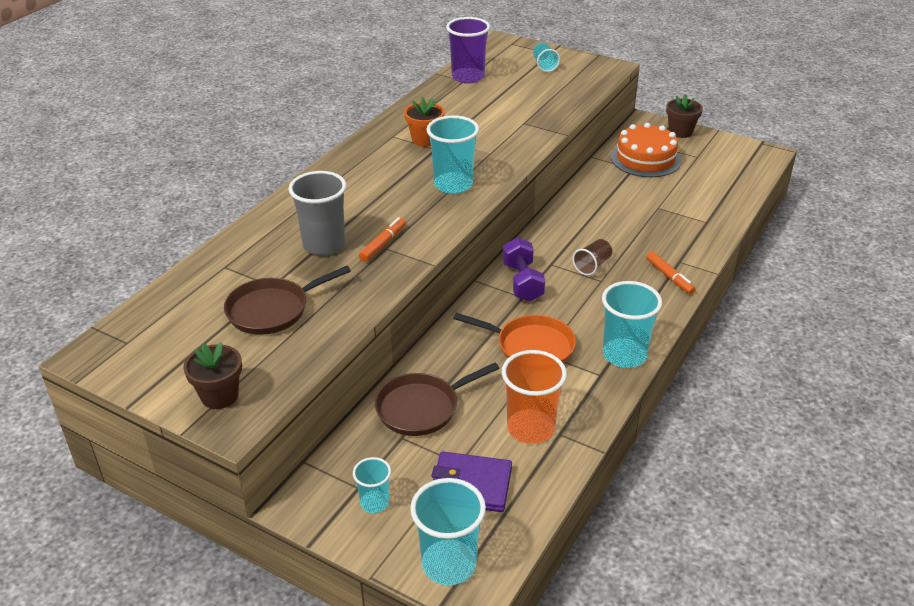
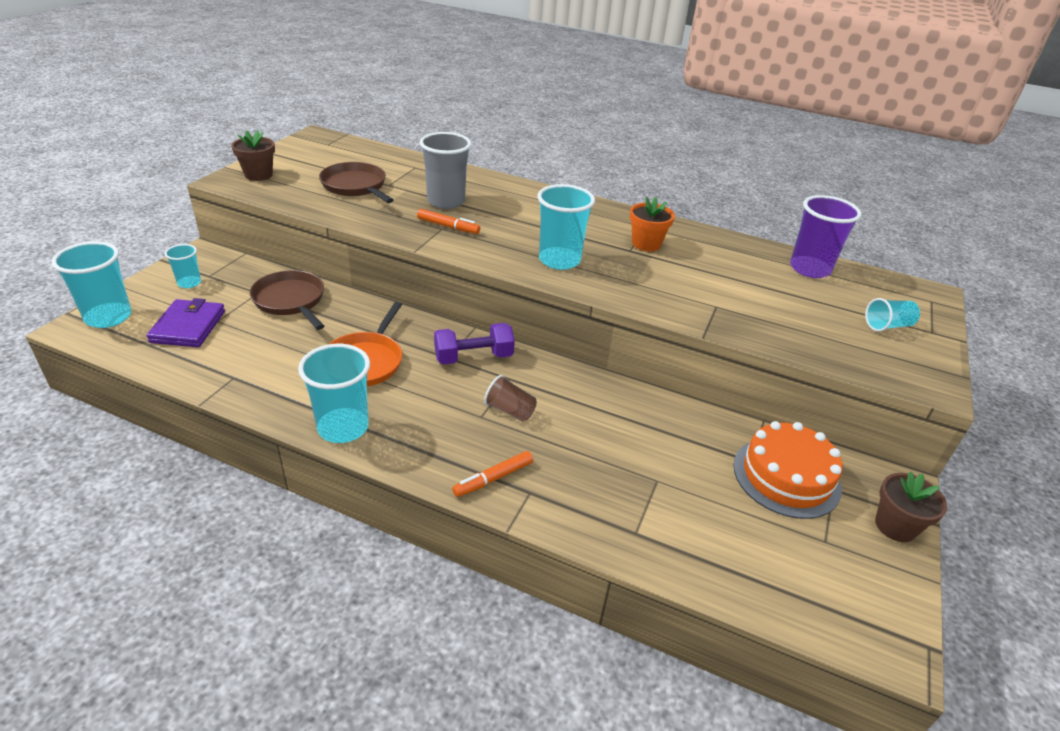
camera: 80 degrees right, 0 degrees up
(530, 428) = (246, 359): orange cup -> none

